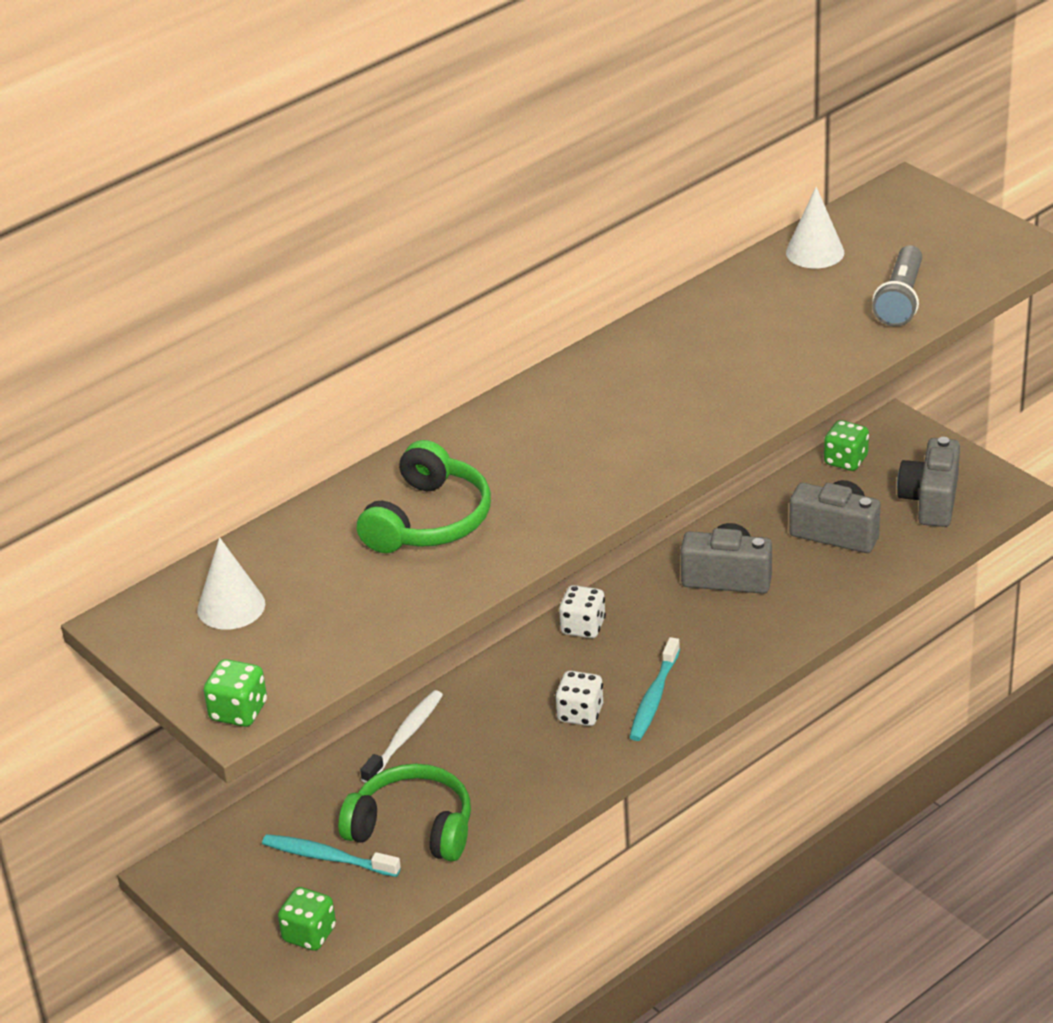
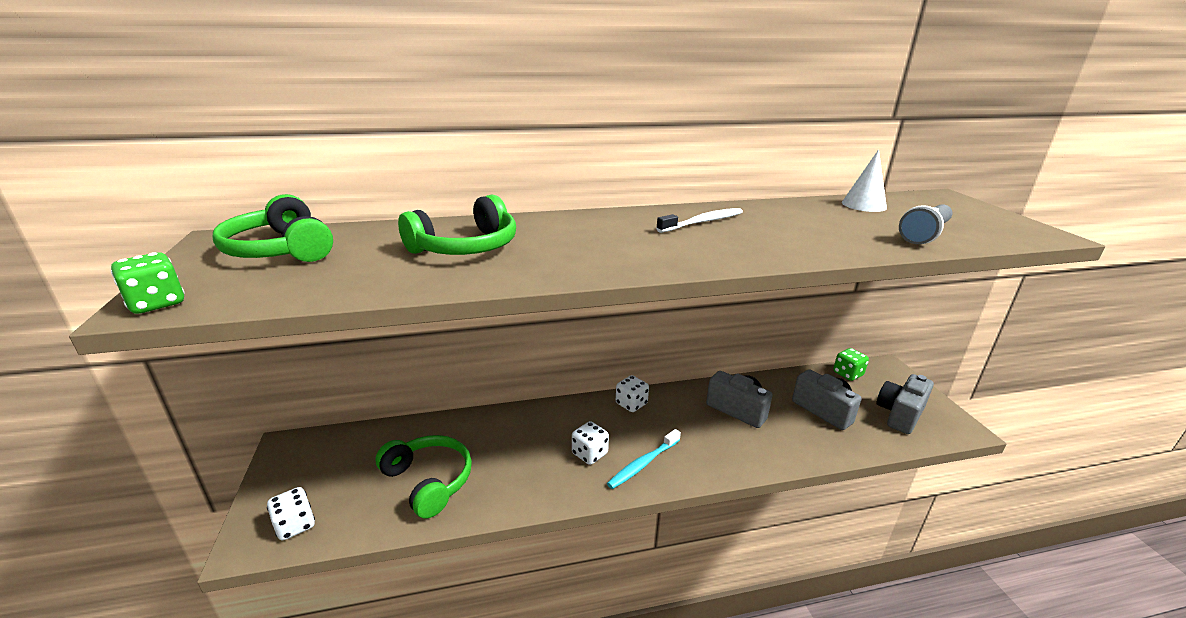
camera: 25 degrees right, 10 degrees down
(231, 607) = (281, 250): white cone -> green headphones
(309, 934) = (295, 525): green dice -> white dice
(327, 857) = (365, 477): turquoise toothbrush -> none
(404, 737) = (480, 423): white toothbrush -> white toothbrush (703, 222)

